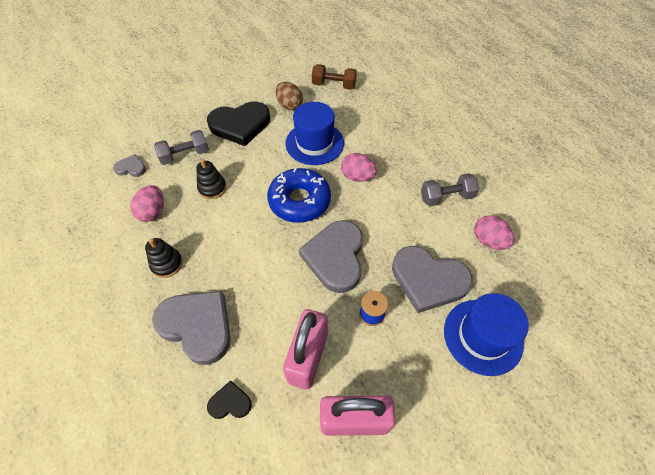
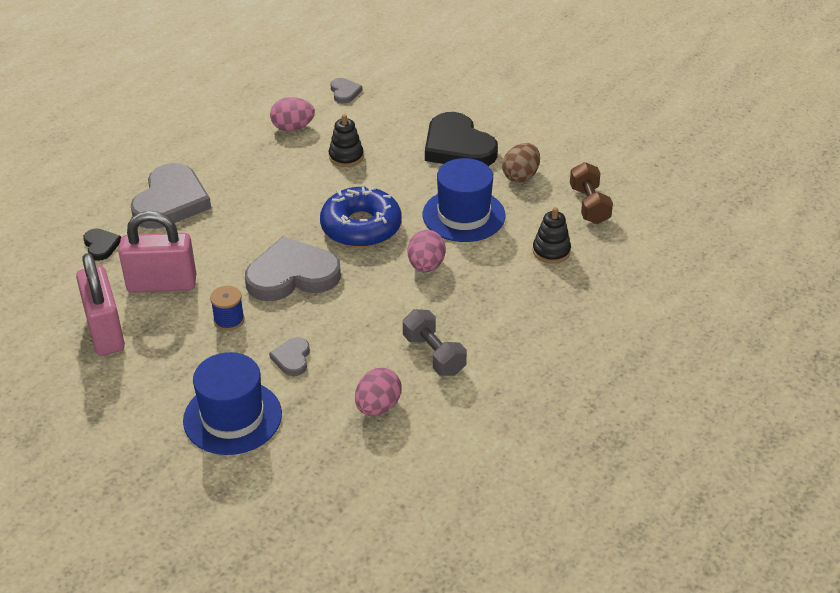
camera: 70 degrees right, 15 degrees down
(167, 264) = (233, 159): black stacking toy -> black stacking toy (551, 251)
(185, 155) = (384, 122): grey dumbbell -> none
(428, 280) = (292, 358): grey heart -> grey heart, size x0.47

